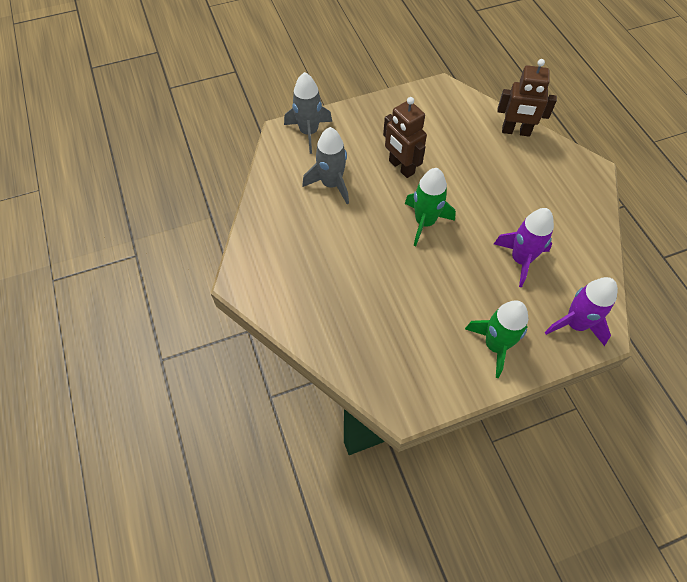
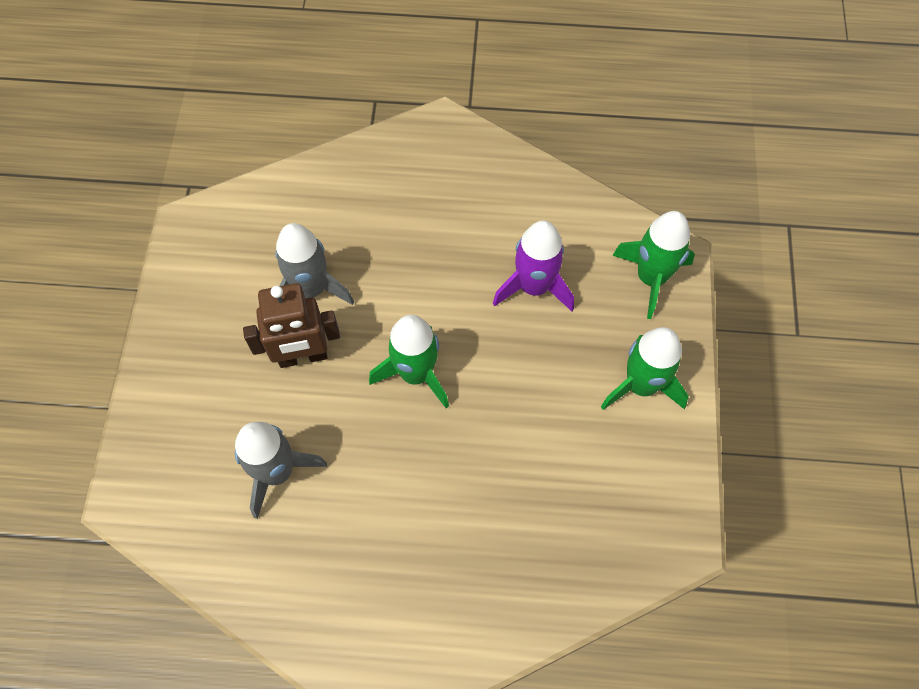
camera: 65 degrees left, 5 degrees up
(309, 132) = (154, 460): grey rocket -> grey rocket (311, 289)
(516, 131) = (328, 176): brown robot -> none
(575, 324) = (651, 278): purple rocket -> green rocket

